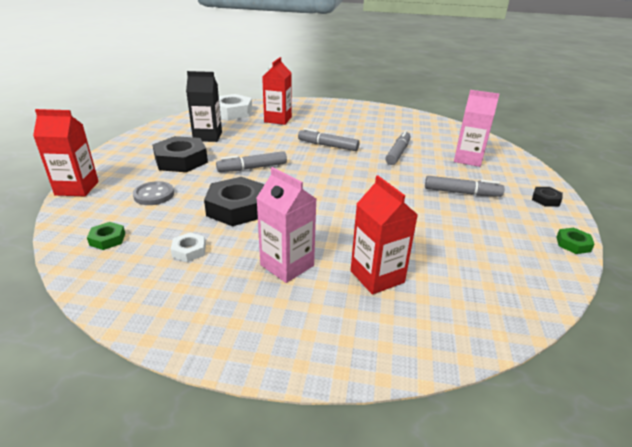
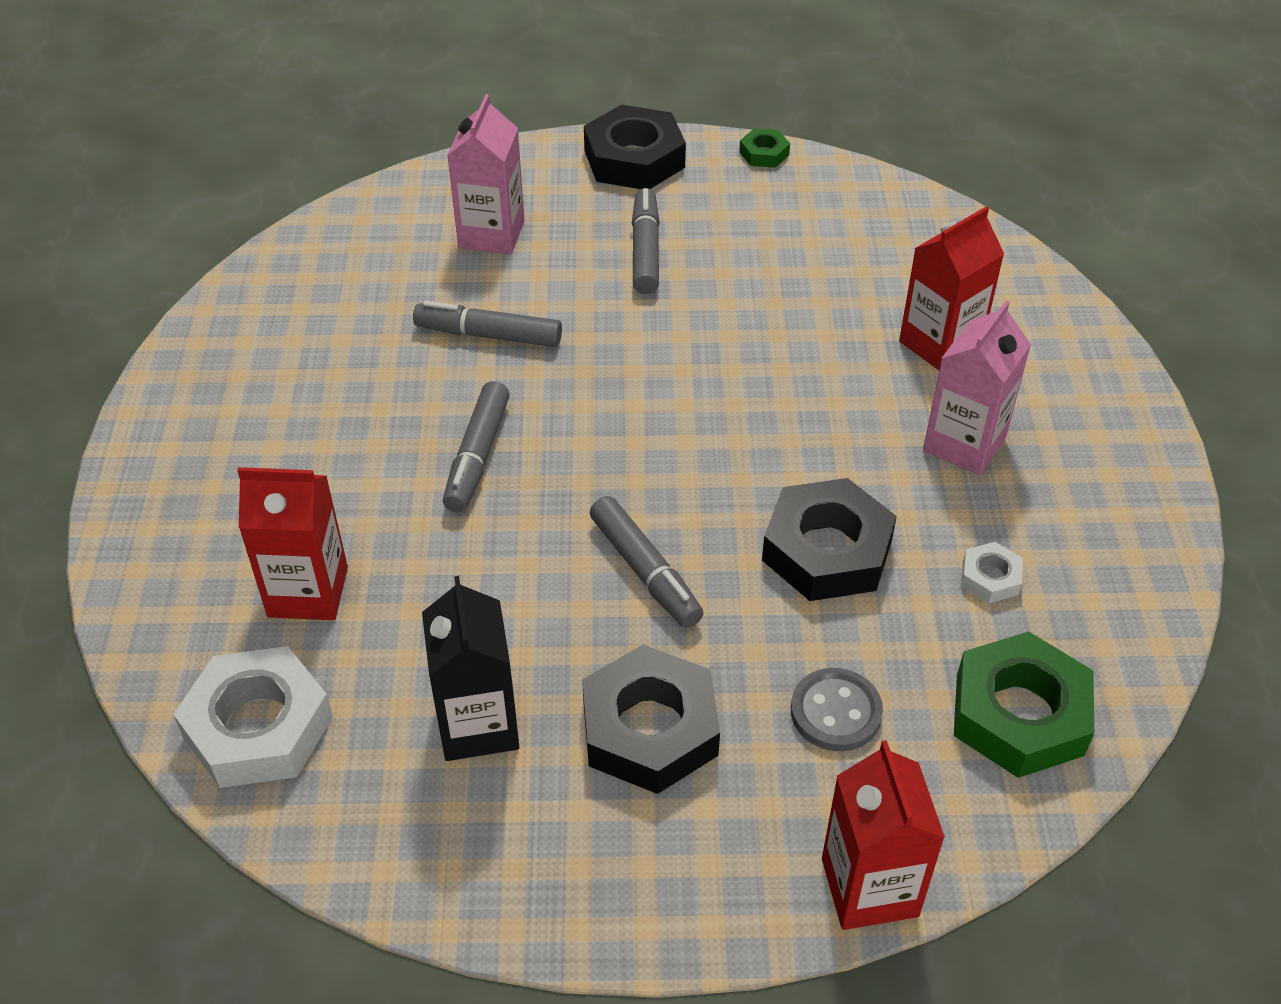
camera: 100 degrees left, 15 degrees up
(107, 239) = (1019, 714): green nut -> green nut, size x2.09
(545, 200) = (634, 159): black nut -> black nut, size x2.09

